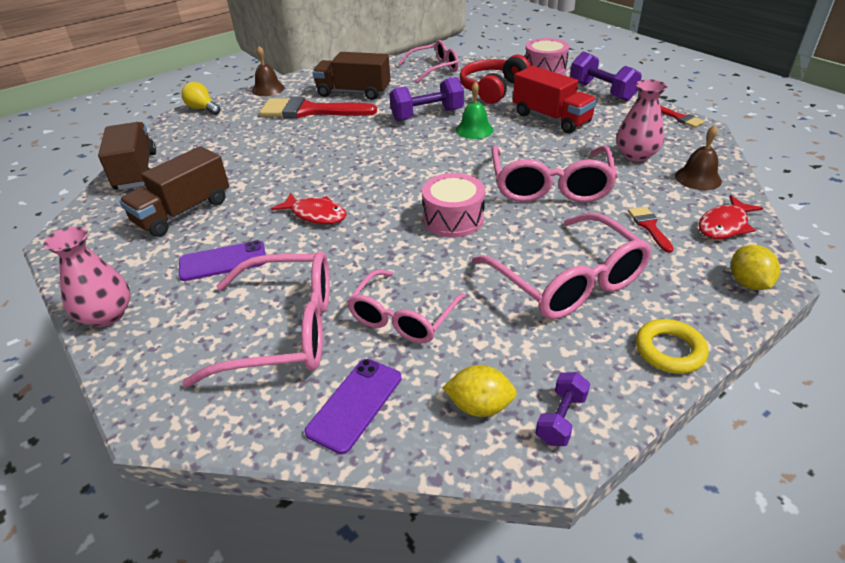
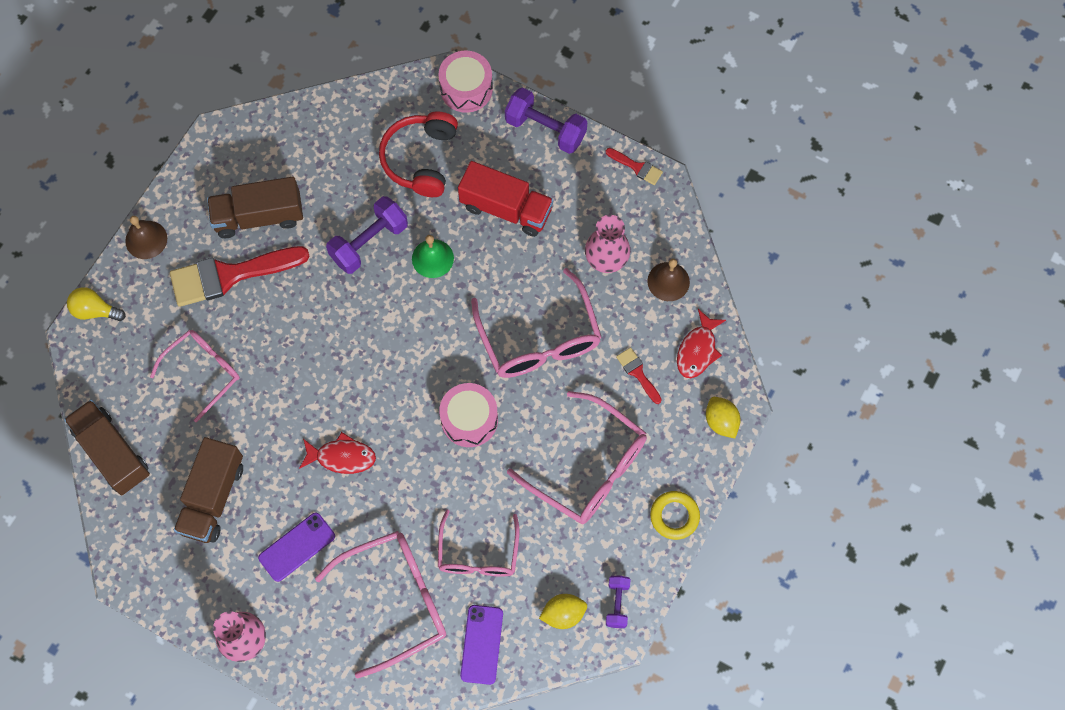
camera: 25 degrees left, 30 degrees up
(434, 69) = (330, 125): pink glasses -> pink glasses (203, 372)

